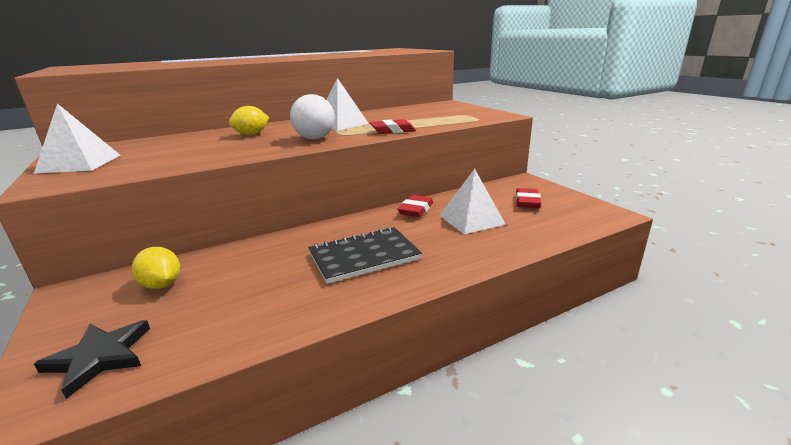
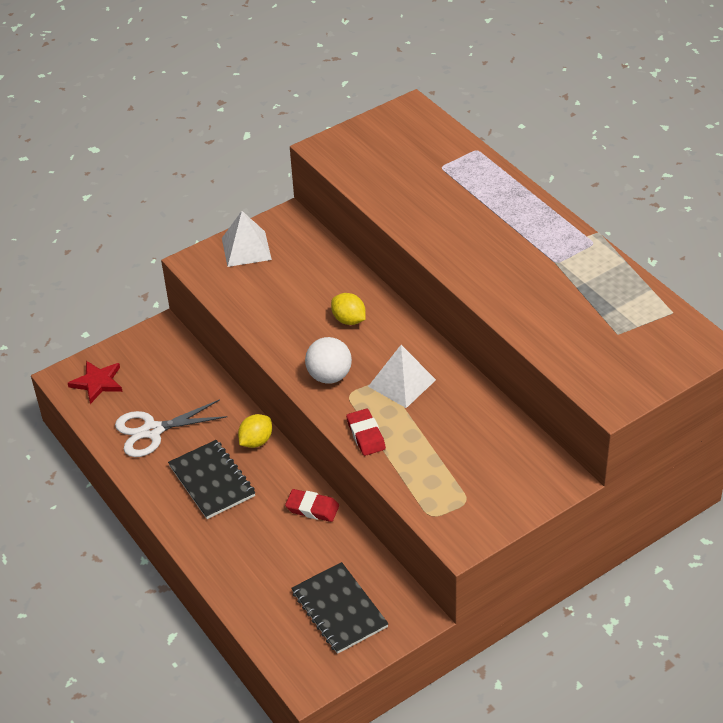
camera: 85 degrees right, 20 degrees up
(100, 357) = (97, 383): black star -> red star
(162, 285) = (171, 373): yellow lemon -> yellow lemon (256, 441)
(255, 298) = (152, 431): none -> white scissors
(471, 219) = (288, 556): white pyramid -> none
(527, 202) = (339, 609): red eraser -> black notebook

